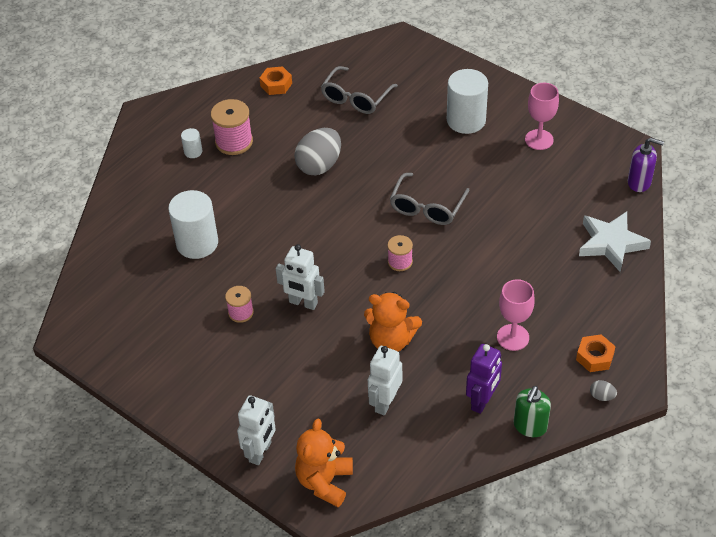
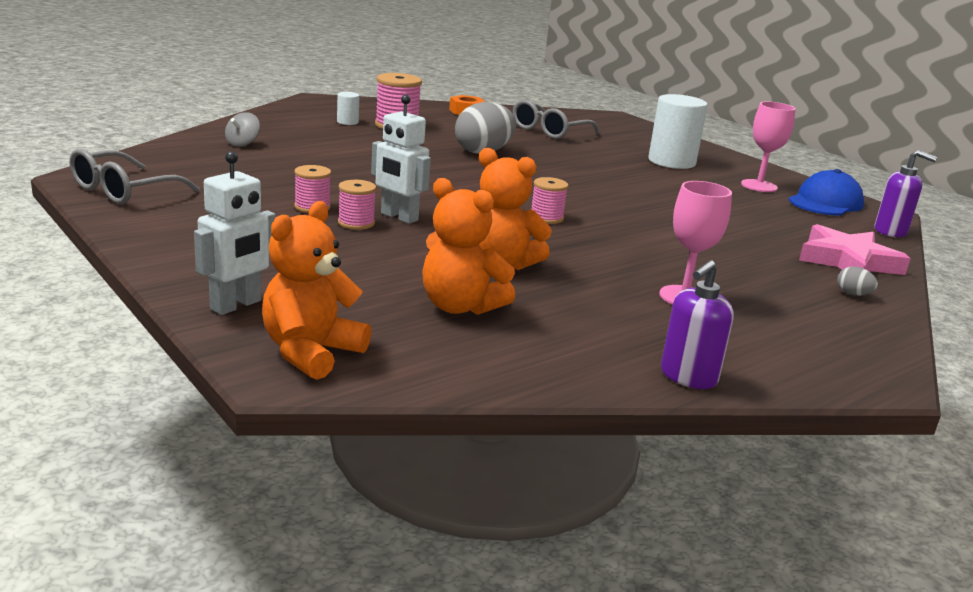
camera: 10 degrees right, 25 degrees down
(138, 230) = (242, 144): none -> grey spinning top
(197, 243) = (302, 162): white cylinder -> none
(279, 323) = (356, 223): none -> pink spool
(385, 402) = (460, 306): white robot -> orange teddy bear
(427, 207) = (600, 195): grey glasses -> grey glasses (123, 191)
(482, 401) = (615, 337): purple robot -> none
(530, 426) = (688, 377): green soap dispenser -> purple soap dispenser
(590, 150) = (825, 202): none -> blue cap
(594, 357) = (813, 338): orange nut -> none
(602, 396) = (821, 375): grey egg -> grey egg (853, 294)
(611, 243) = (848, 261): white star -> pink star

